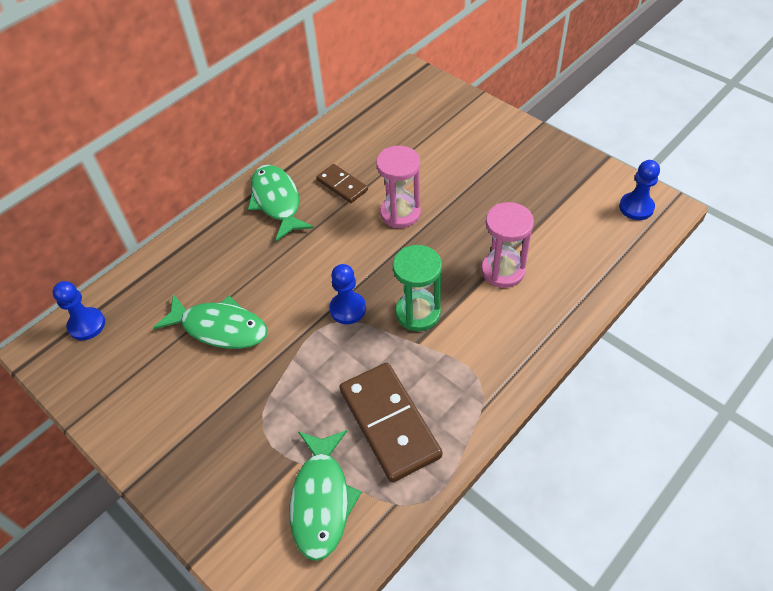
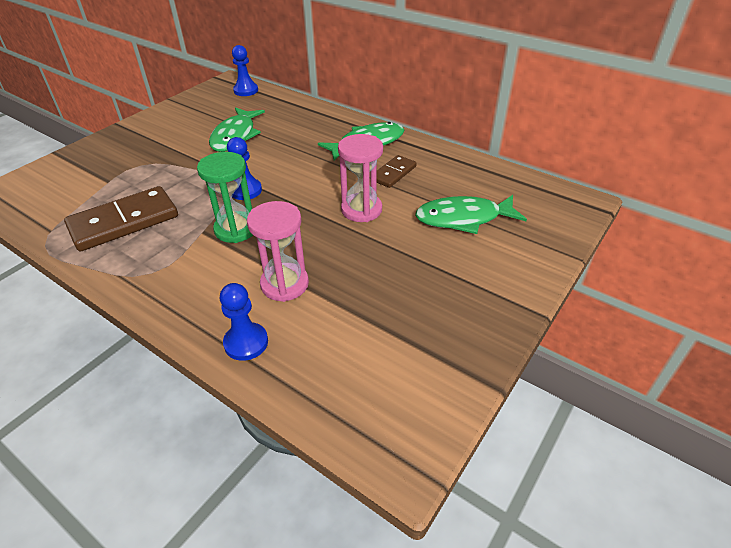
camera: 80 degrees right, 10 degrees down
(321, 500) = (71, 196): green fish -> green fish (463, 218)
(636, 207) = (398, 418): blue pawn -> blue pawn (246, 343)

